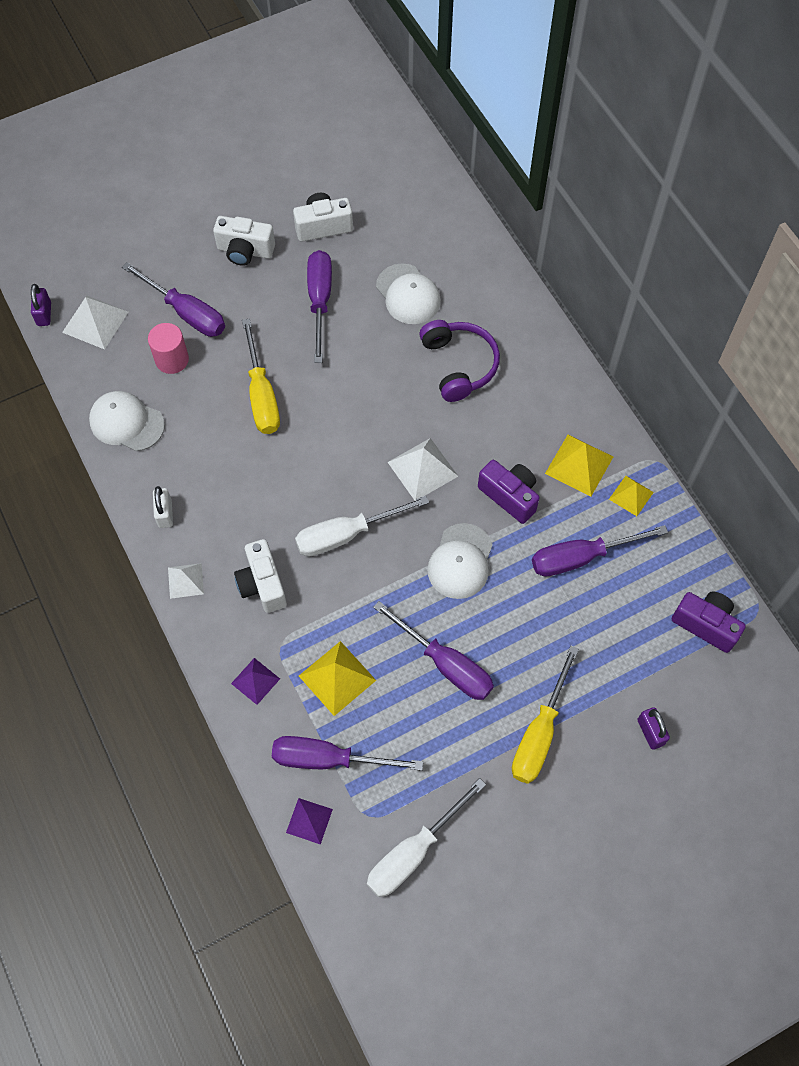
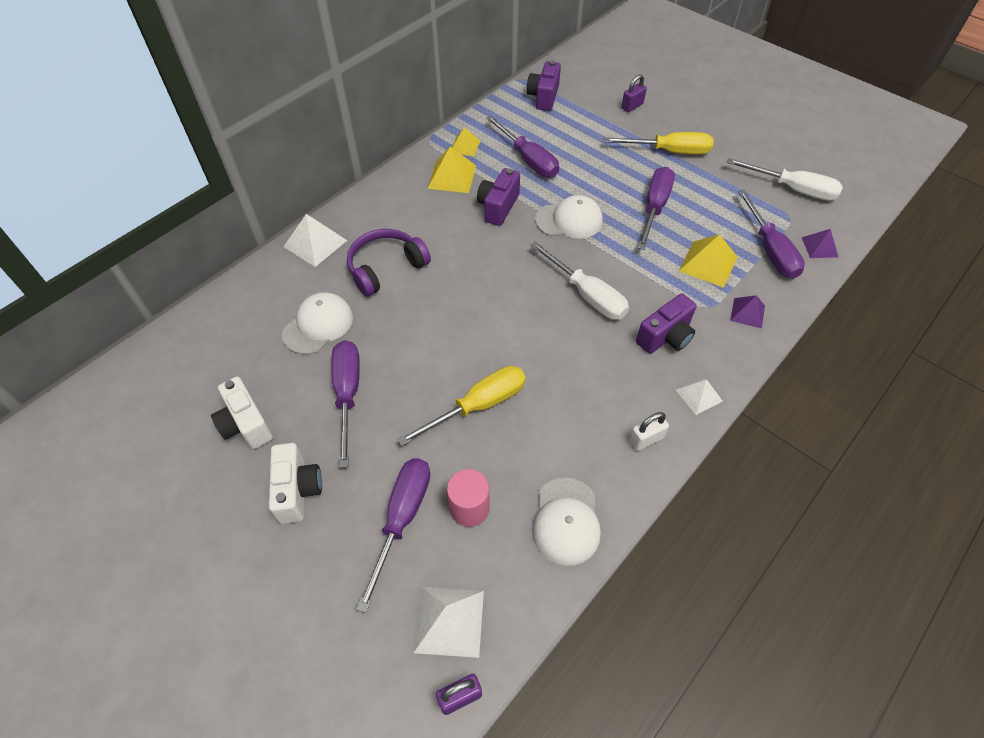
camera: 110 degrees left, 10 degrees down
(262, 584) = (665, 337): white camera -> purple camera
(319, 301) = (347, 394): purple screwdriver -> purple screwdriver turned 105 degrees clockwise
(422, 469) = (500, 264): white pyramid -> white pyramid (315, 243)

